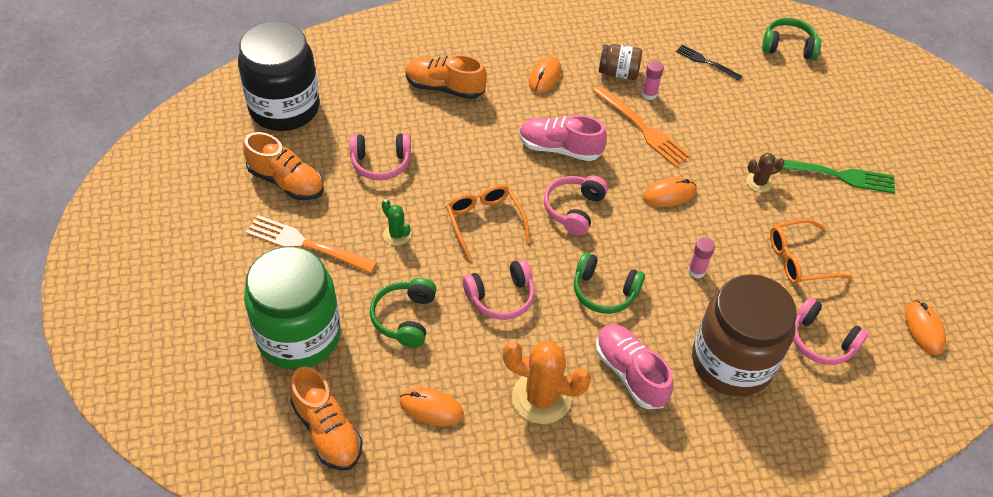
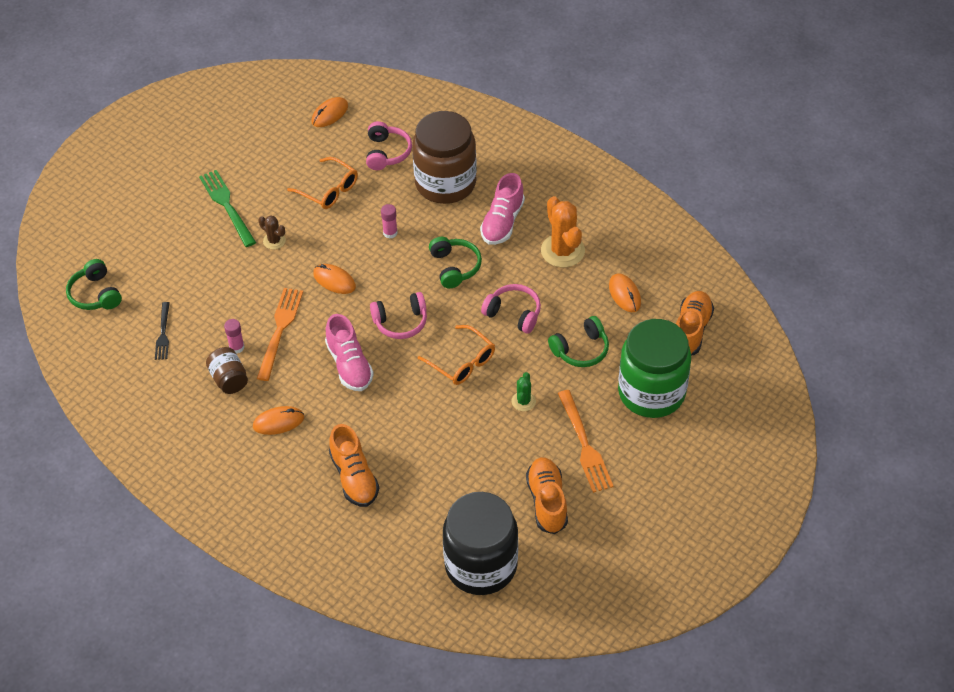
camera: 125 degrees left, 0 degrees up
(381, 163) = (471, 459): pink headphones -> none
(484, 222) = (462, 362): orange glasses -> orange glasses turned 75 degrees counterclockwise

